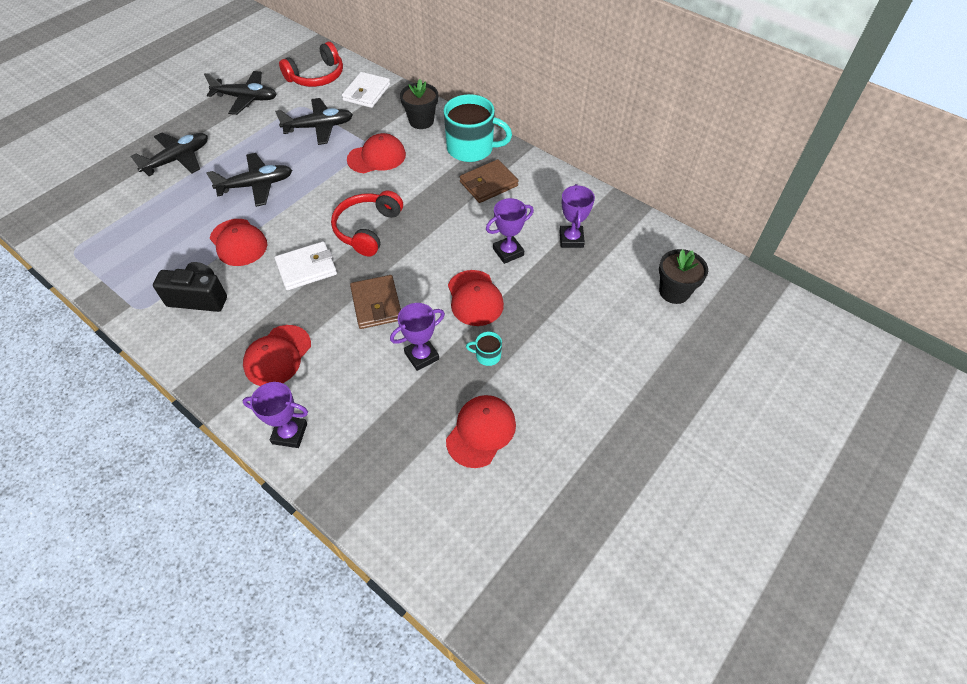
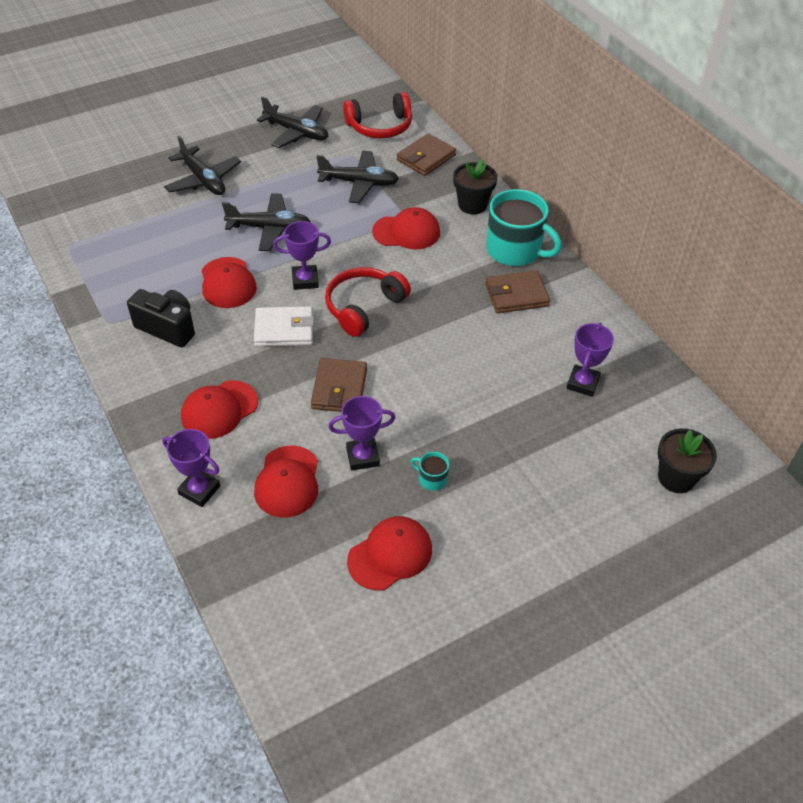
camera: 20 degrees right, 5 degrees down
(178, 159) = (203, 180): black plane -> black plane turned 75 degrees clockwise
(366, 93) = (426, 158): white wallet -> brown wallet
(475, 298) = (445, 414): red cap -> red cap (287, 482)
(508, 252) = (504, 376): purple trophy -> purple trophy (305, 280)

